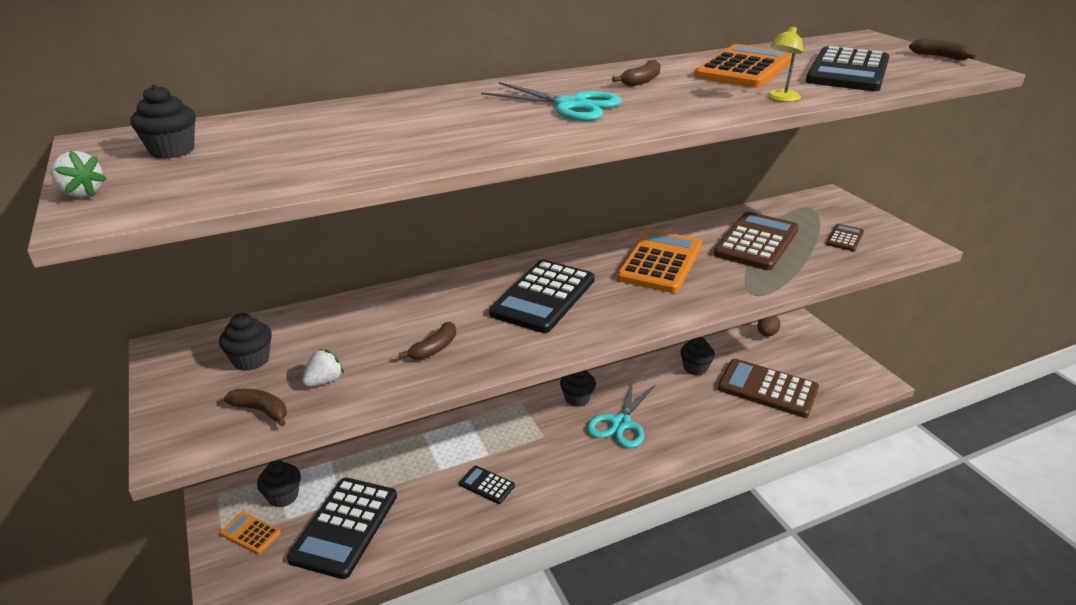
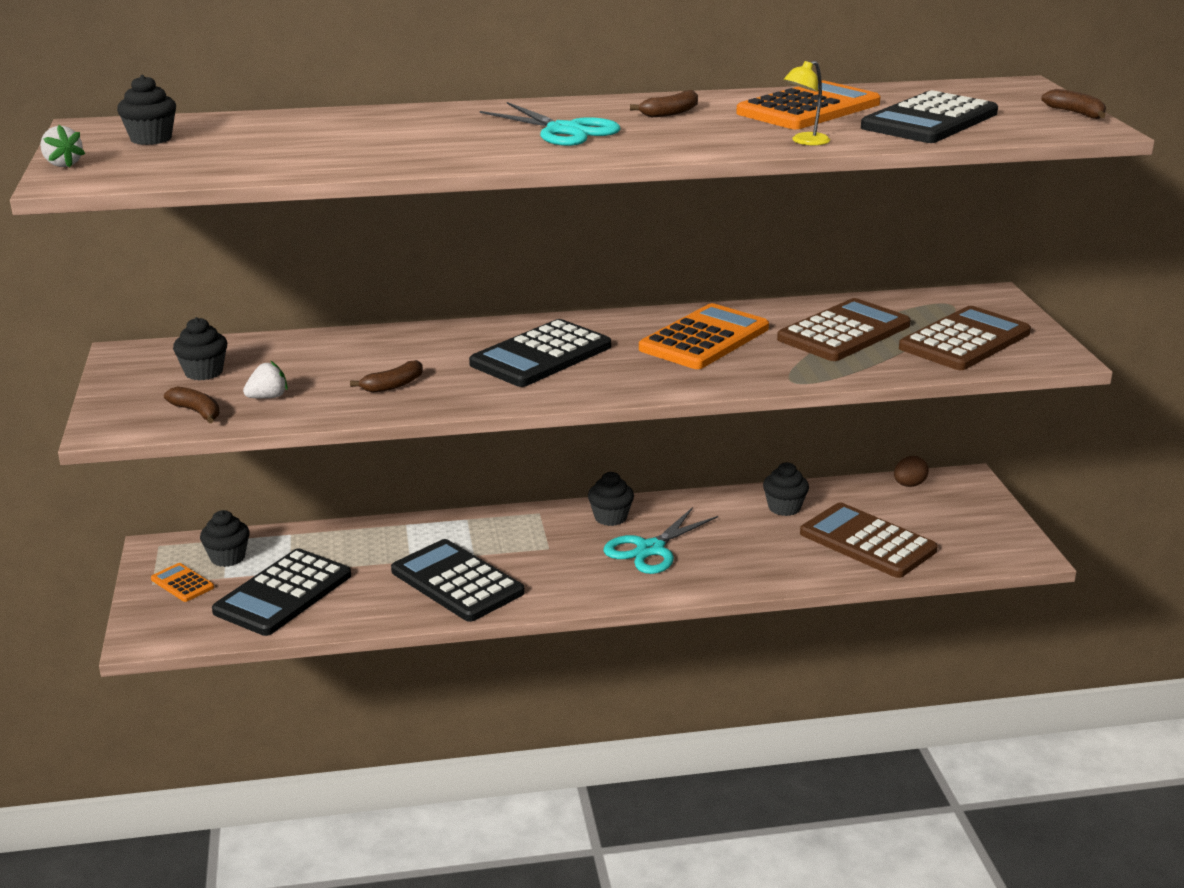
camera: 15 degrees right, 5 degrees down
(487, 485) = (457, 582): black calculator -> black calculator, size x2.09
(845, 238) = (965, 340): brown calculator -> brown calculator, size x2.09

